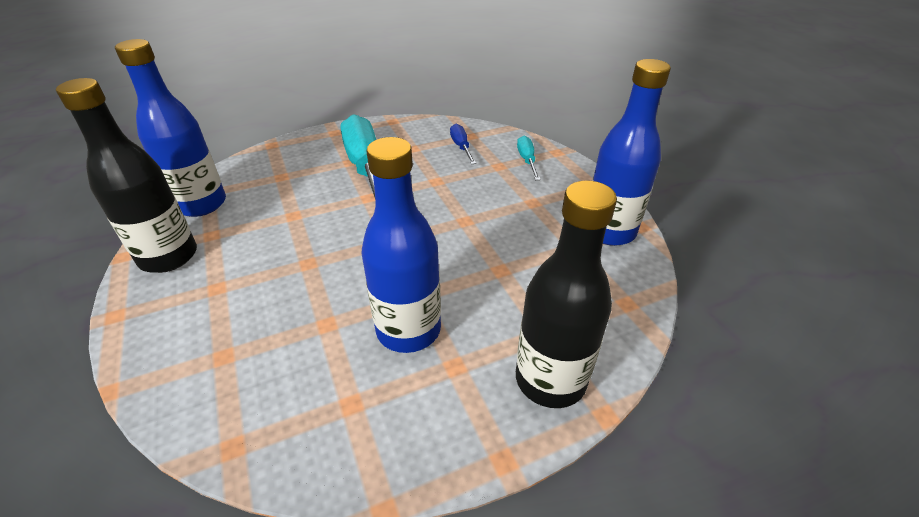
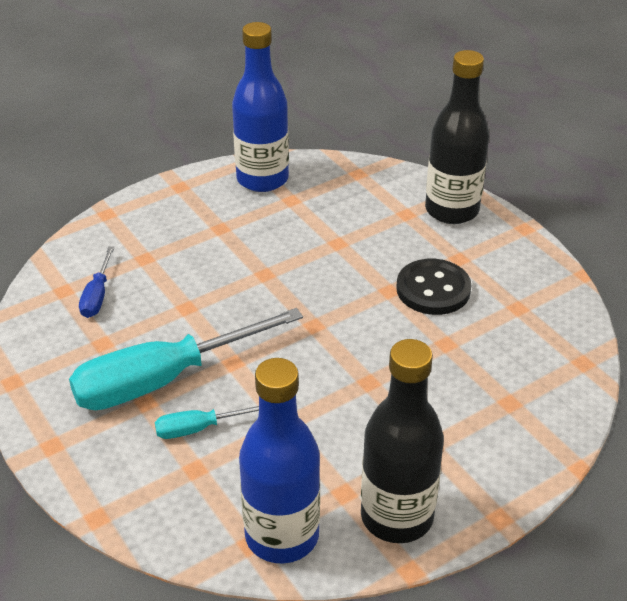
camera: 100 degrees left, 0 degrees up
(408, 330) = (433, 289): blue bottle -> black button
(461, 147) = (97, 295): blue screwdriver -> blue screwdriver turned 60 degrees counterclockwise
(527, 160) = (130, 236): turquoise screwdriver -> turquoise screwdriver (199, 428)

